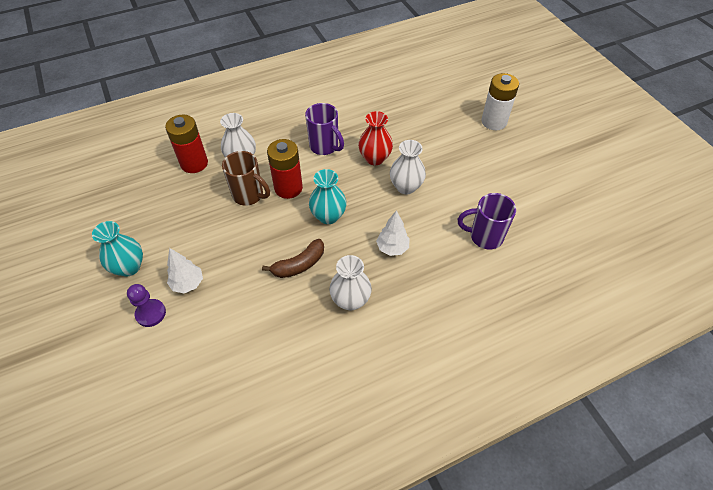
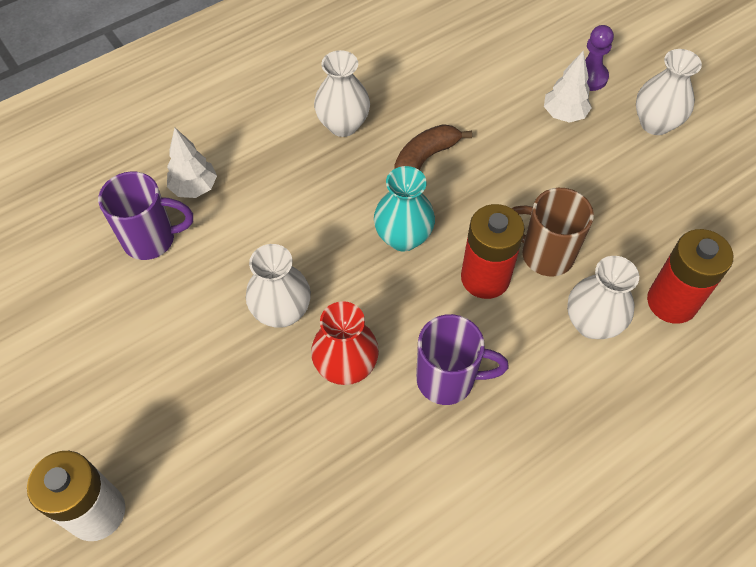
camera: 170 degrees right, 5 degrees up
(129, 267) = (655, 123): turquoise vase -> white vase
(325, 147) = (448, 379): purple mug -> purple mug turned 150 degrees clockwise
(392, 248) = (295, 201): white tree -> white tree (194, 188)

